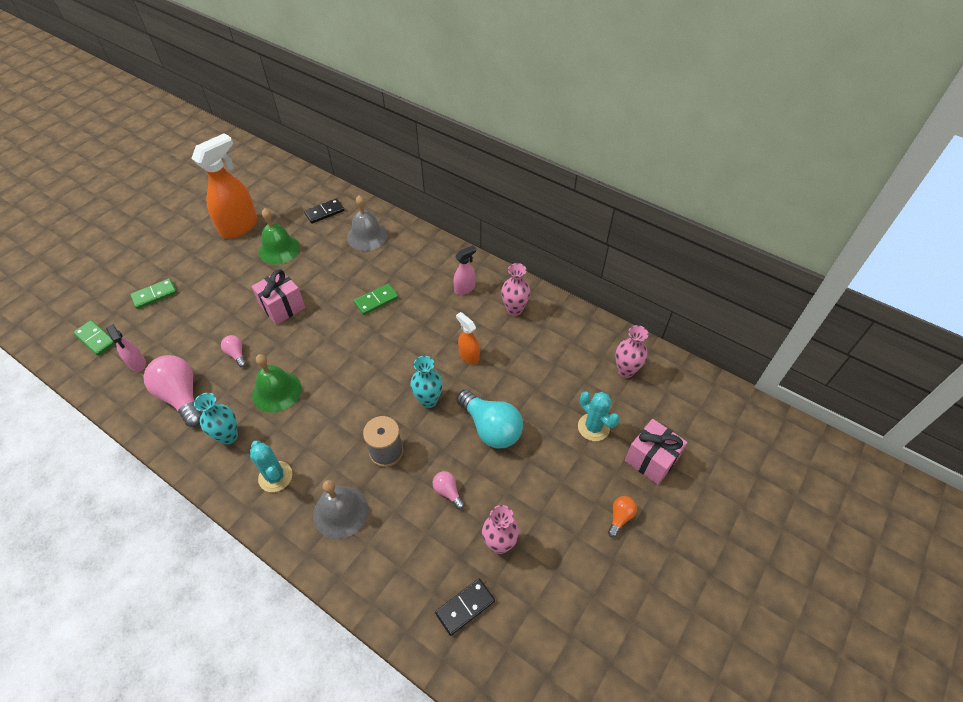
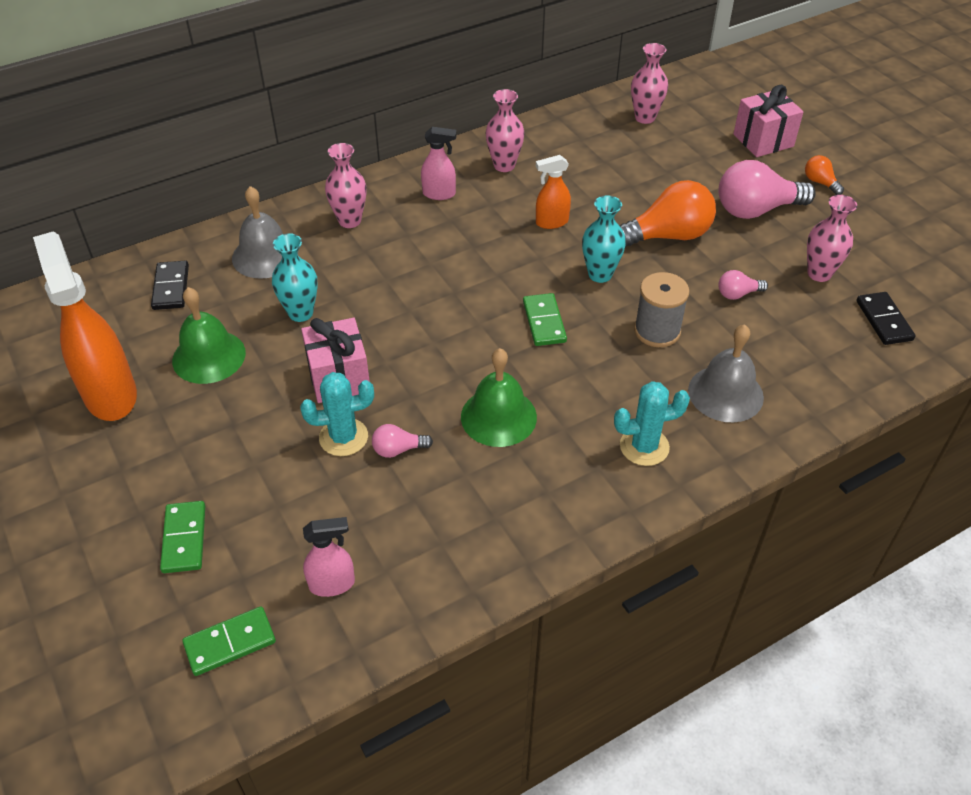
camera: 65 degrees left, 5 degrees down
(181, 396) = (442, 532): pink light bulb -> pink light bulb (756, 210)
(228, 436) = (550, 486): turquoise vase -> turquoise vase (300, 313)
(376, 300) = (400, 278): green domino -> green domino (544, 322)
(416, 258) = (350, 221): none -> pink vase
(465, 288) = (439, 194): pink spray bottle -> pink spray bottle turned 105 degrees clockwise
(491, 428) = (667, 236): turquoise light bulb -> orange light bulb
(593, 427) = (705, 163): turquoise cactus -> turquoise cactus (343, 437)

